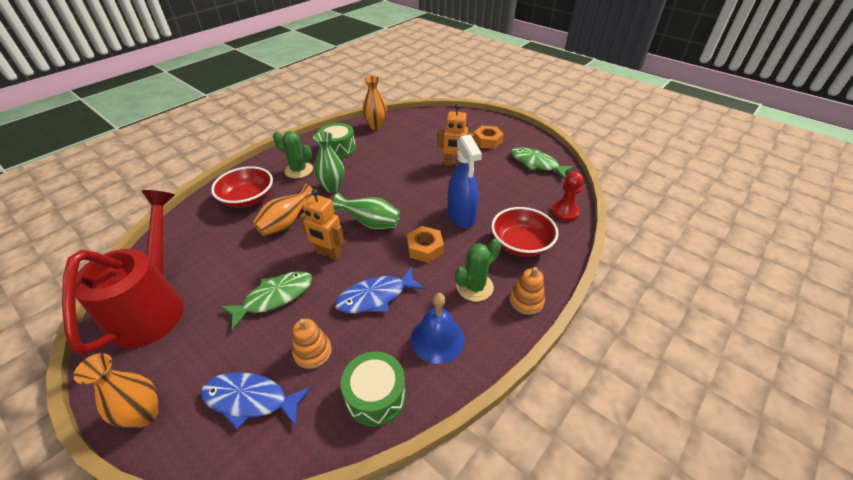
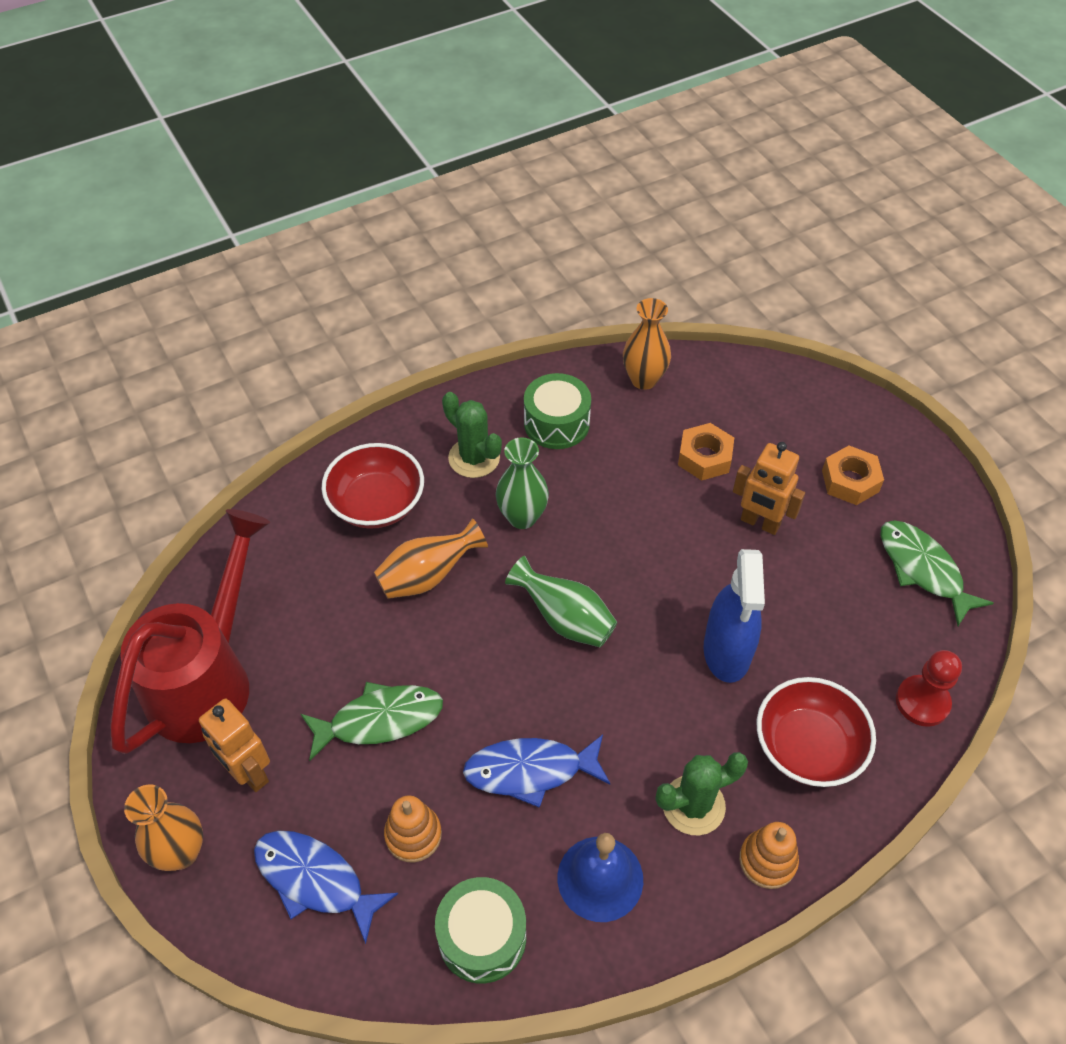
camera: 20 degrees right, 10 degrees up
(328, 253) = (480, 662): orange robot -> orange robot (249, 773)
(425, 248) = (639, 701): orange nut -> orange nut (704, 457)

